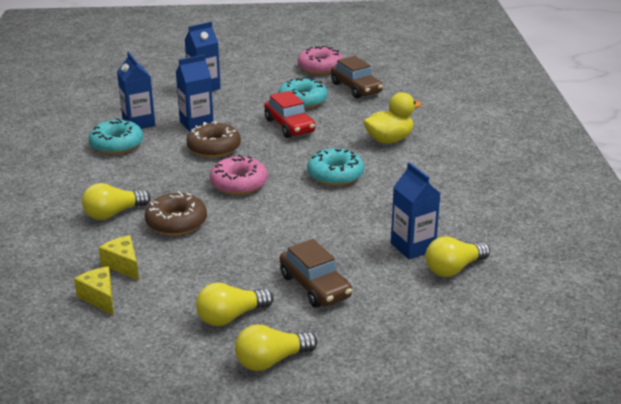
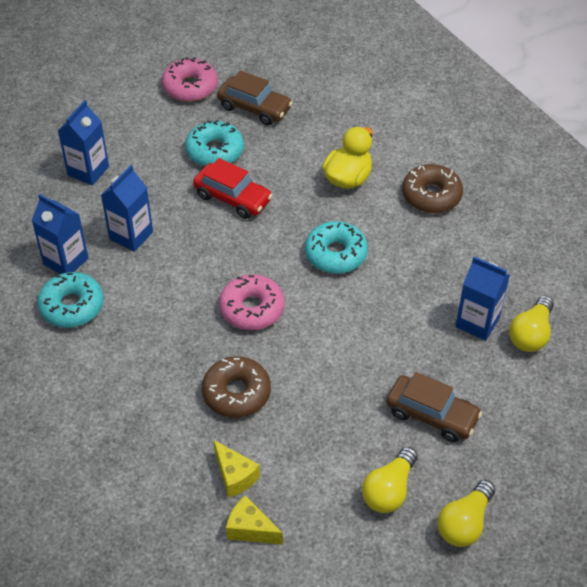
camera: 30 degrees left, 20 degrees up
(113, 213) = (162, 411): yellow light bulb -> none
(123, 265) = (235, 476): yellow cheese -> yellow cheese turned 150 degrees counterclockwise
(214, 148) = (182, 266): brown donut -> brown donut (431, 195)

